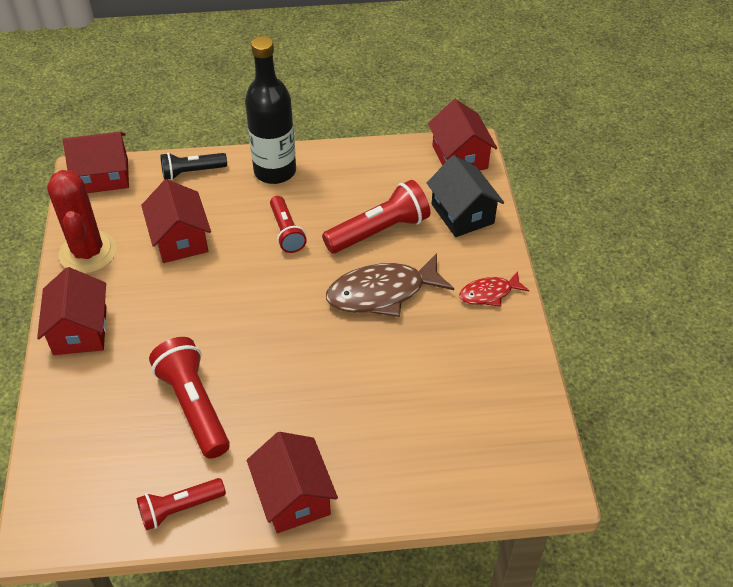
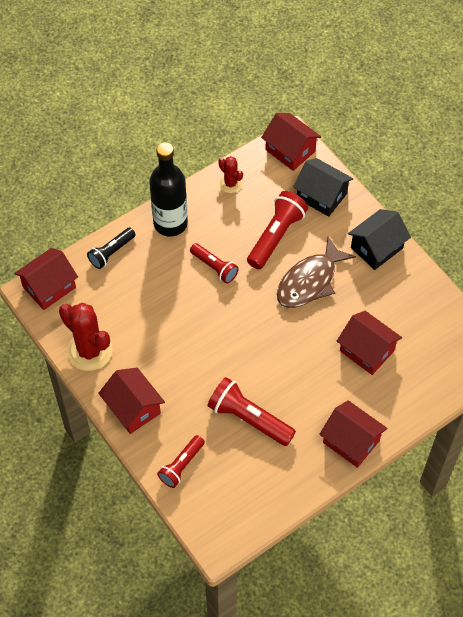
camera: 30 degrees left, 10 degrees up
(179, 508) = (290, 484): red flashlight -> red flashlight (181, 466)
(180, 239) = (146, 309): red house -> red house (367, 350)
(369, 161) = (230, 184): none -> red cactus
(489, 293) = (376, 248): red fish -> black house

